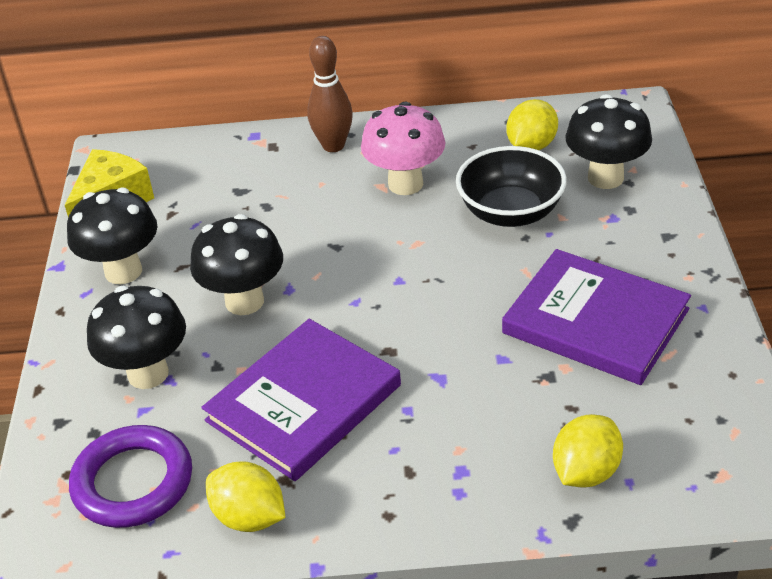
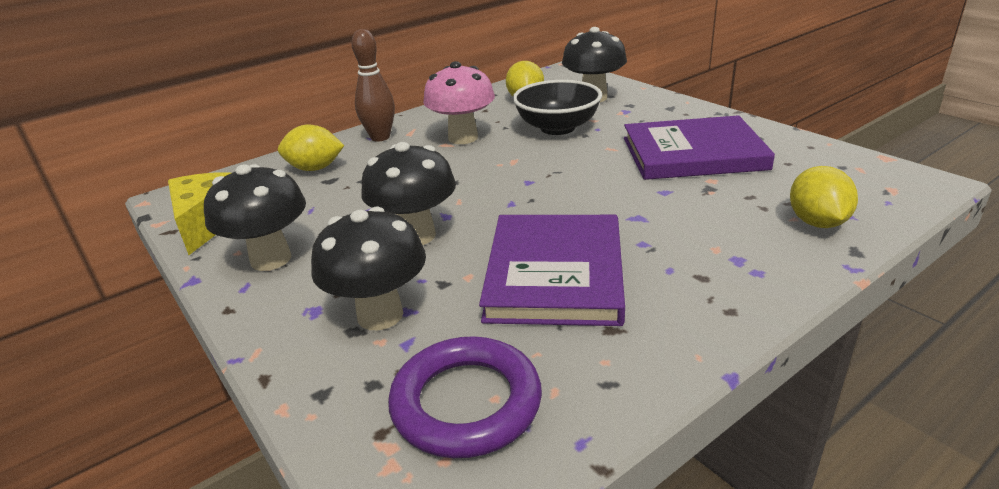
camera: 35 degrees left, 10 degrees down
(249, 517) = (619, 371): yellow lemon -> yellow lemon (315, 168)

